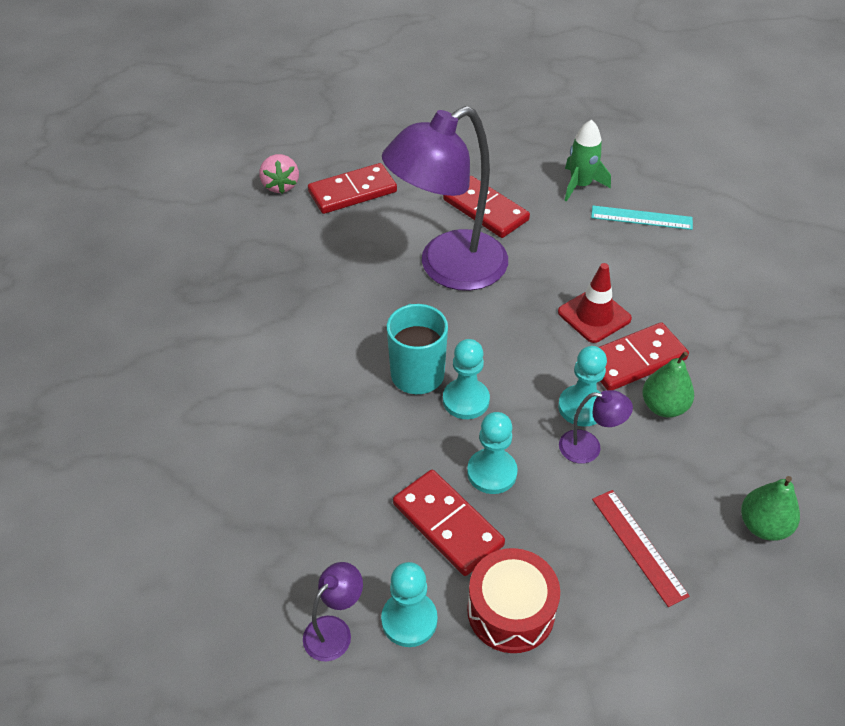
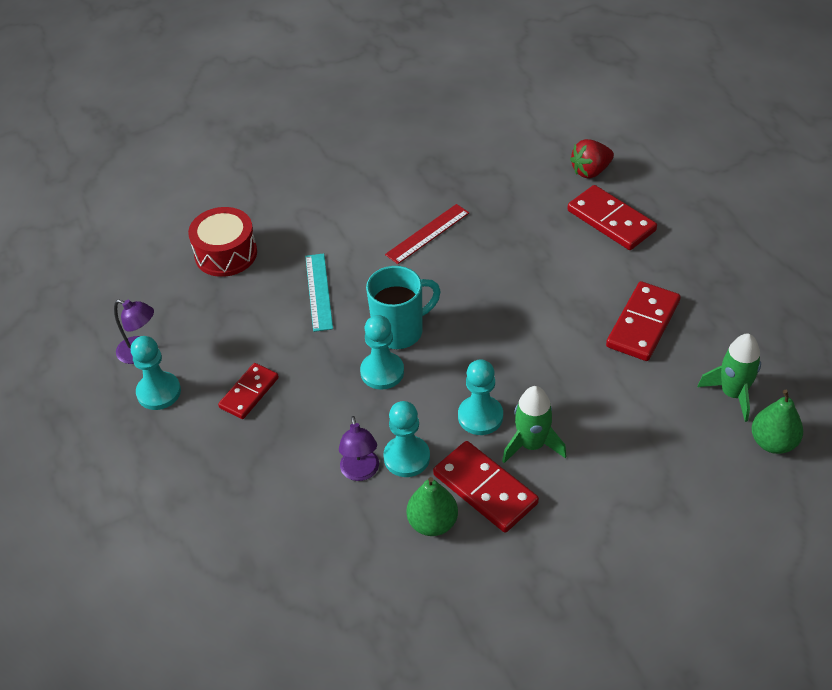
camera: 75 degrees right, 0 degrees up
(280, 185) = (590, 171): pink strawberry -> red strawberry
(447, 524) = (249, 393): red domino -> red domino, size x0.66
(448, 268) = (541, 318): purple lamp -> none
(492, 472) = (310, 409): turquoise pawn -> turquoise pawn (480, 416)
(511, 611) = (181, 452): red drum -> red drum (226, 254)
(594, 315) = (532, 444): red traffic cone -> green rocket
(638, 546) = (265, 528): red ruler -> red ruler (427, 234)
(641, 218) = (709, 459): turquoise ruler -> turquoise ruler (318, 292)
(763, 526) = (315, 625): green pear -> green pear (773, 442)

